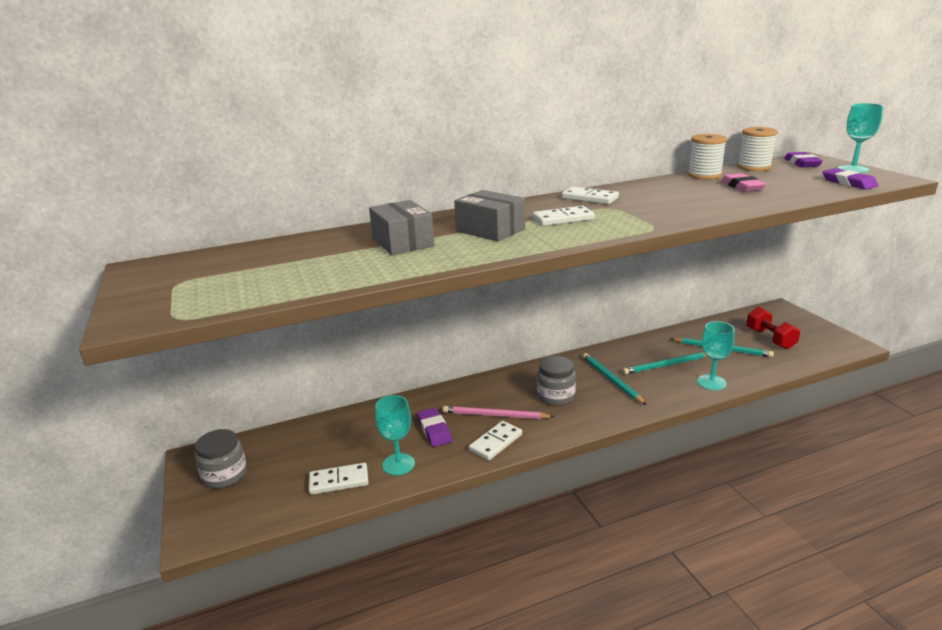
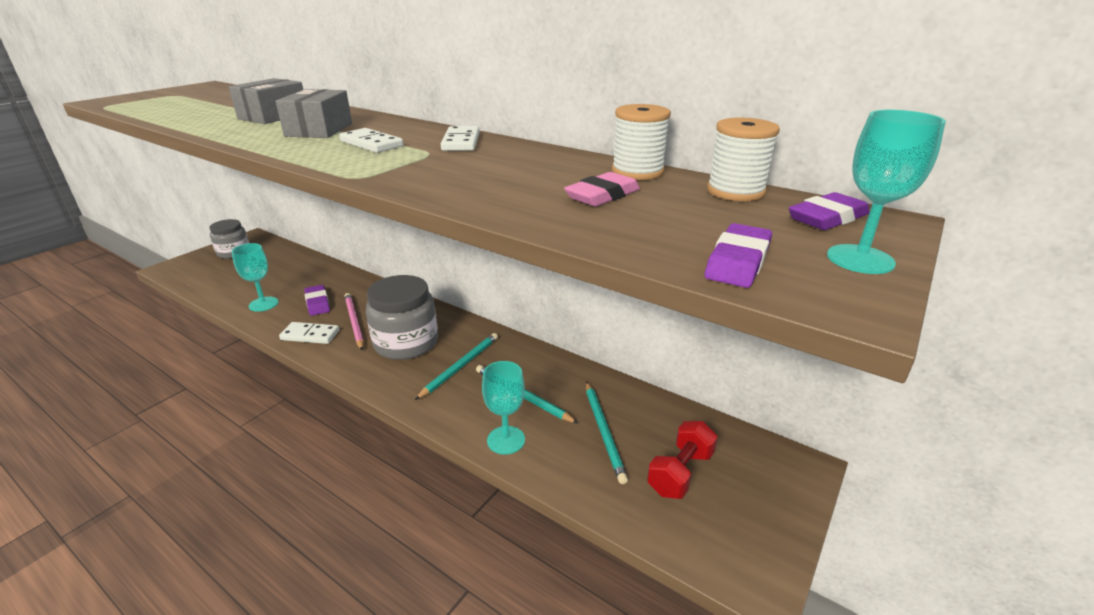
camera: 55 degrees right, 5 degrees up
(339, 481) = (236, 290): white domino -> none
(434, 430) = (317, 303): purple eraser -> purple eraser turned 60 degrees counterclockwise
(556, 396) = (406, 343): grey jar -> grey jar, size x1.57

